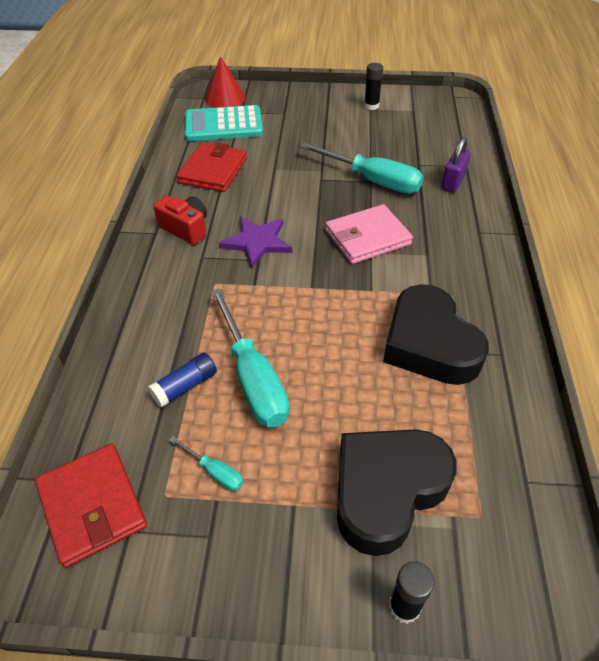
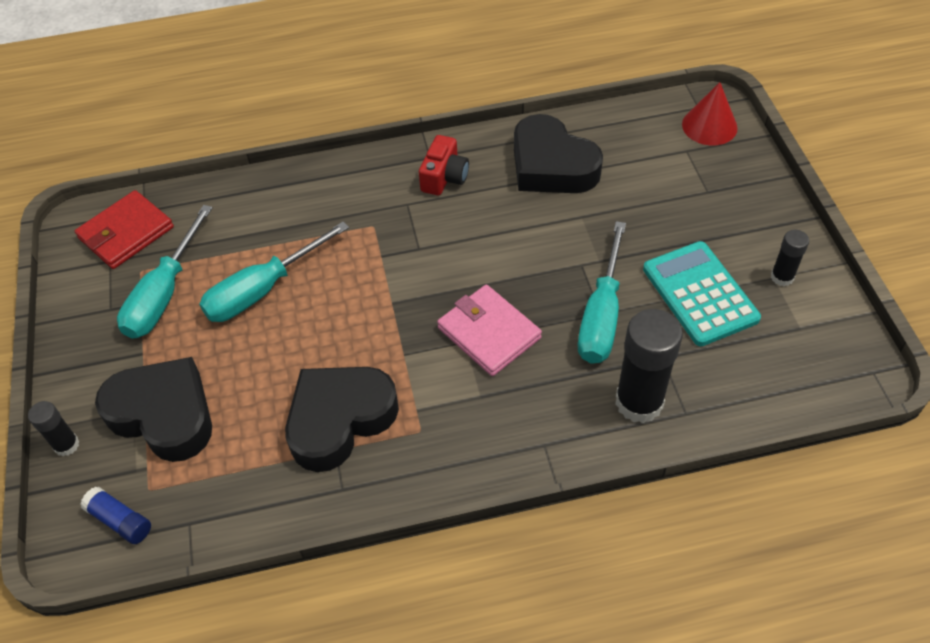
camera: 75 degrees right, 5 degrees up
(185, 386) = (244, 247): blue glue stick -> blue glue stick (120, 521)
(213, 171) = (551, 165): red wallet -> black heart
(214, 471) = (164, 294): turquoise screwdriver -> turquoise screwdriver, size x2.23
(223, 125) = (648, 144): turquoise calculator -> turquoise calculator (699, 294)
(257, 242) = (445, 239): purple star -> none
(453, 182) = (639, 402): purple padlock -> black glue stick

